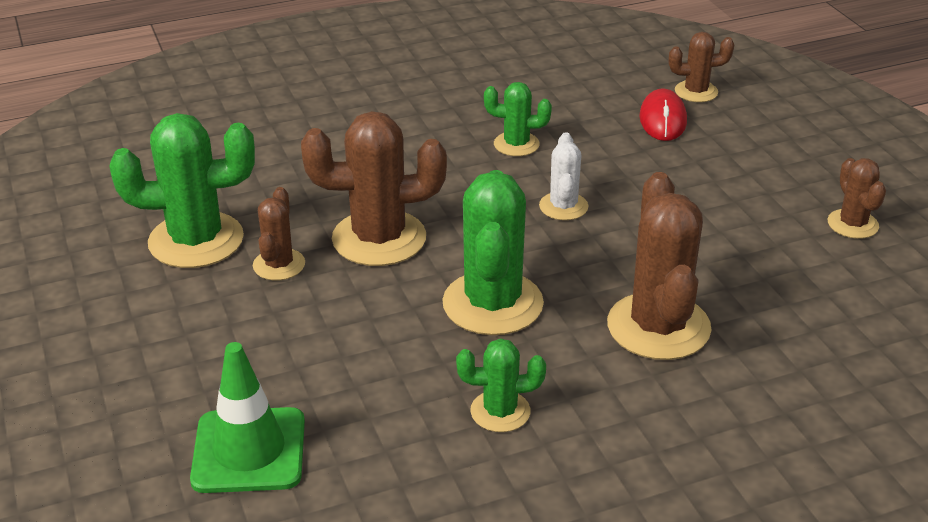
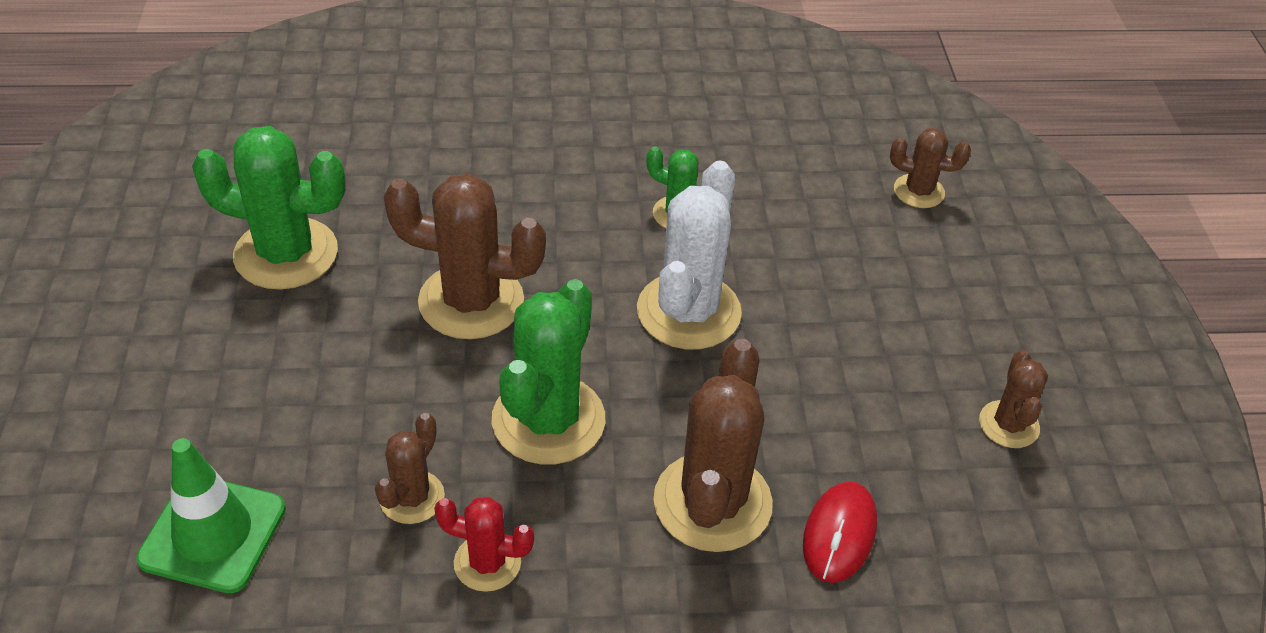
camera: 15 degrees right, 10 degrees up
(279, 265) = (353, 307): brown cactus -> brown cactus (412, 497)
(500, 411) = (487, 563): green cactus -> red cactus
(563, 206) = (688, 311): white cactus -> white cactus, size x1.85
(663, 119) = (860, 221): red mouse -> red mouse (839, 534)

